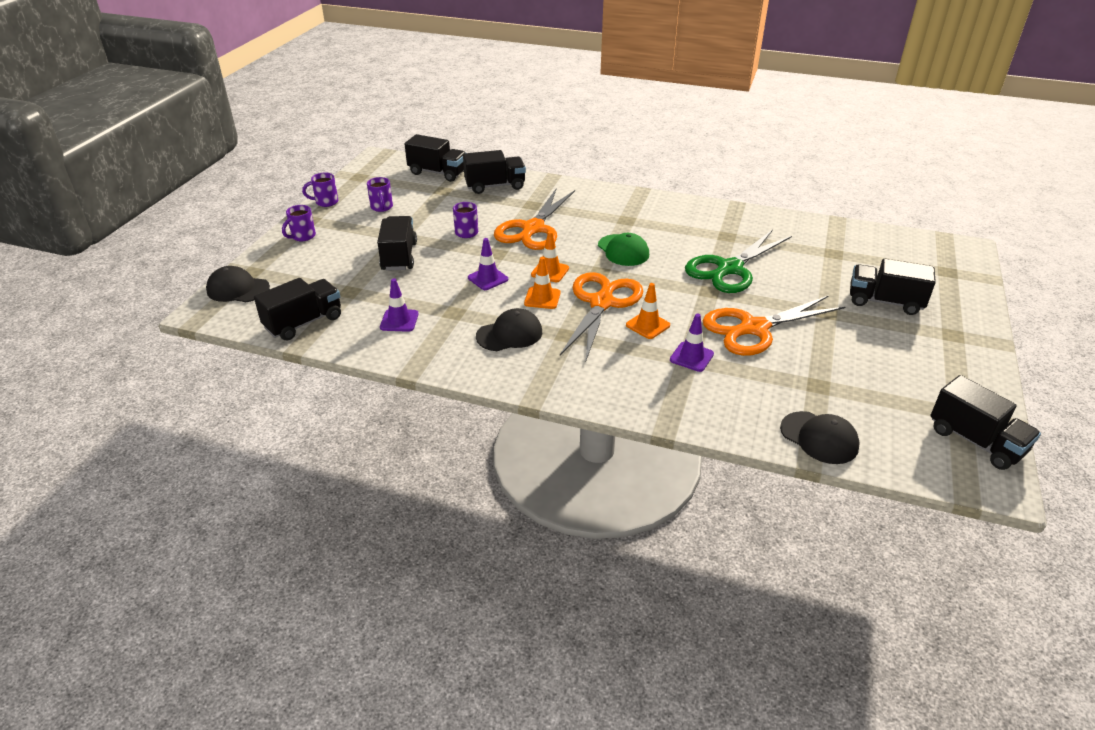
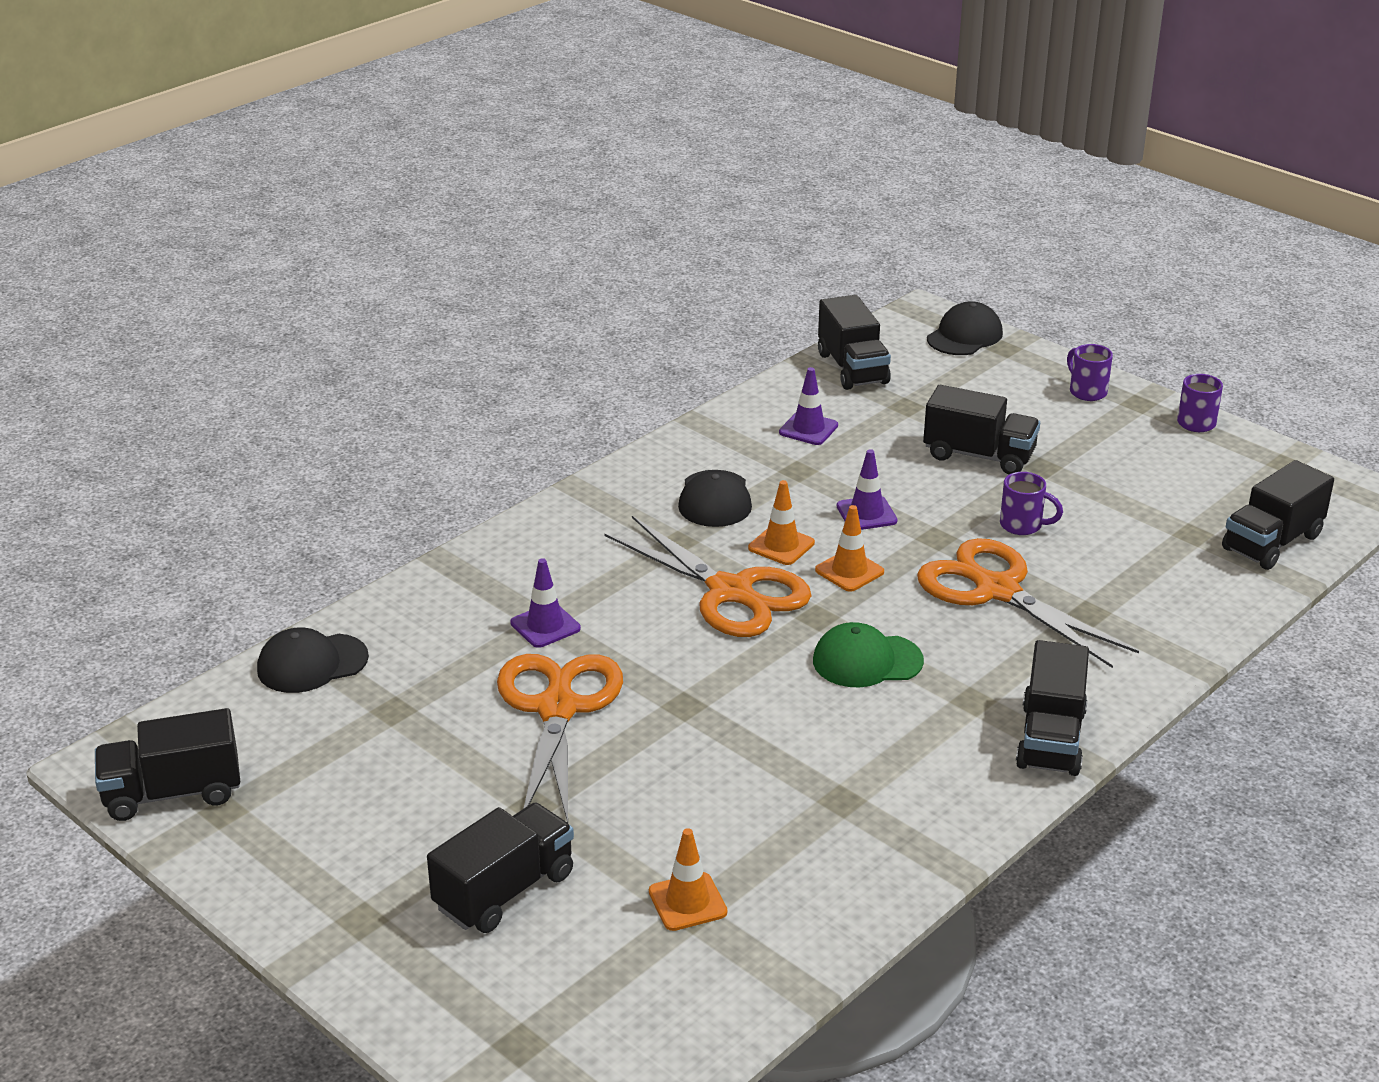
camera: 115 degrees right, 5 degrees down
(382, 207) = (1152, 466): purple mug -> none
(495, 186) = (1186, 591): black truck -> black truck (1050, 739)
(647, 325) = (645, 614): orange traffic cone -> orange traffic cone (687, 902)
(729, 269) = (732, 755): green scissors -> none

